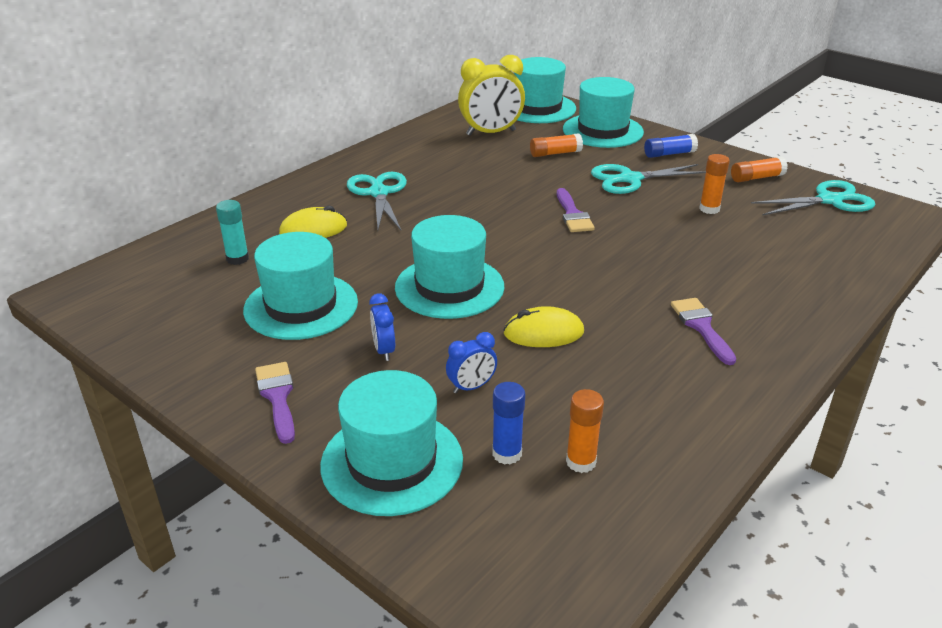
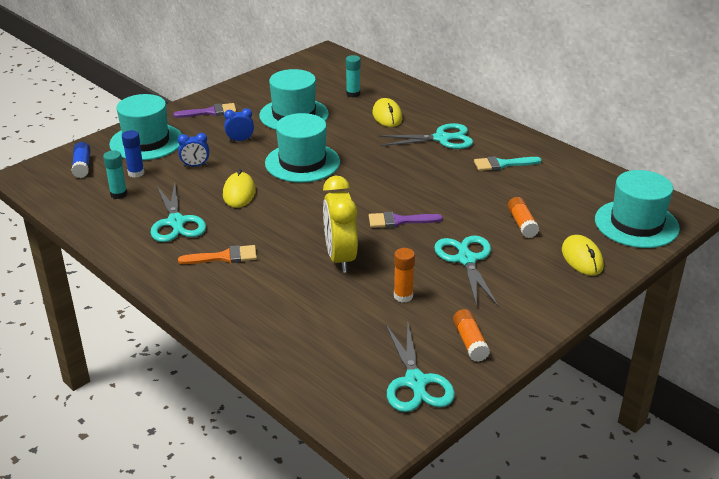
camera: 95 degrees right, 0 degrees up
(438, 160) = (502, 164): none -> turquoise brush
(471, 387) = (195, 165): blue clock -> blue clock turned 75 degrees counterclockwise
(491, 133) = (566, 193): yellow clock -> yellow clock (340, 258)
(581, 462) = (118, 194): orange glue stick -> turquoise glue stick
(602, 131) = (582, 258): turquoise hat -> yellow mouse
(639, 381) = (176, 222): none -> turquoise scissors
(669, 154) = (526, 293): blue glue stick -> blue glue stick (82, 166)
(701, 327) = (224, 257): purple brush -> orange brush

